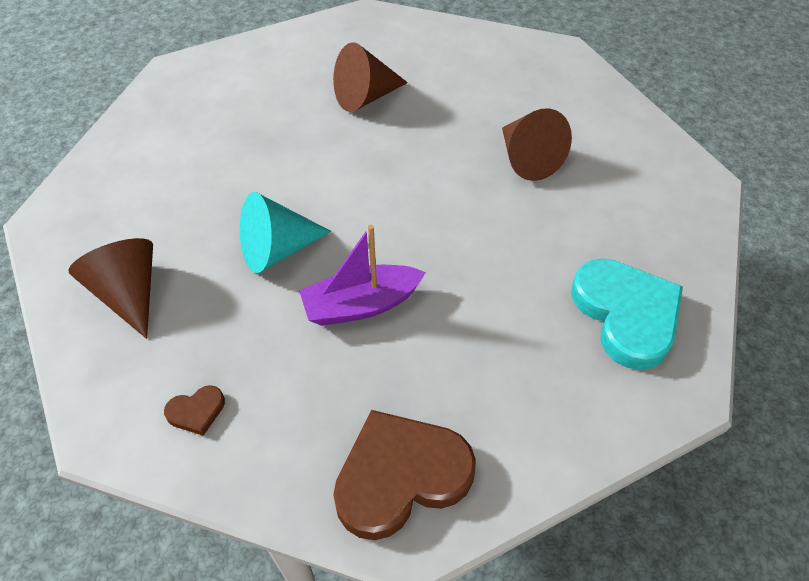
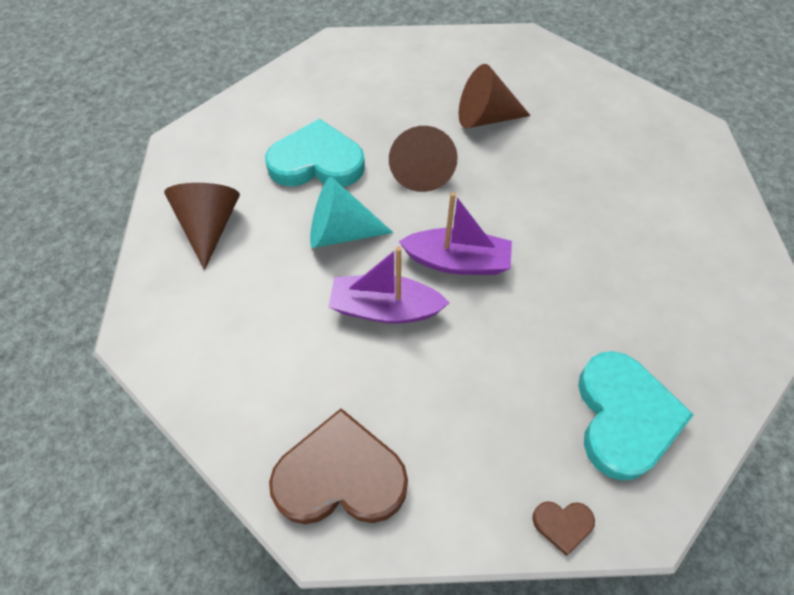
camera: 25 degrees right, 5 degrees up
(196, 411) = (211, 347): brown heart -> brown heart (562, 524)
(215, 191) = (317, 162): none -> turquoise heart
(408, 236) = (457, 261): none -> purple boat
(527, 159) = (606, 227): brown cone -> brown cone (421, 170)

